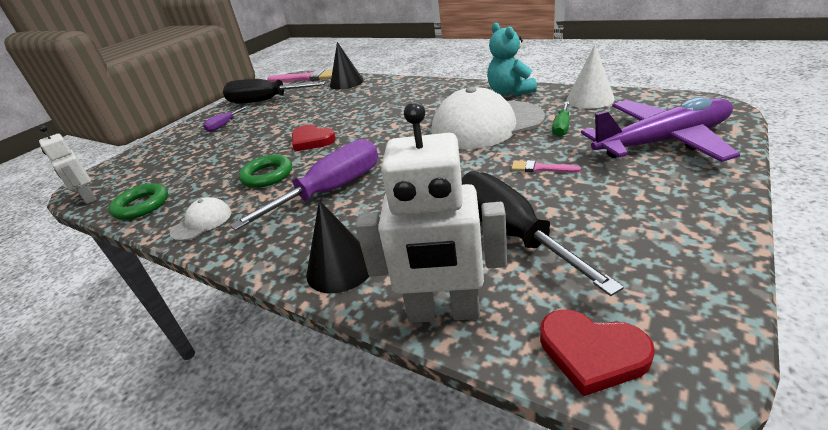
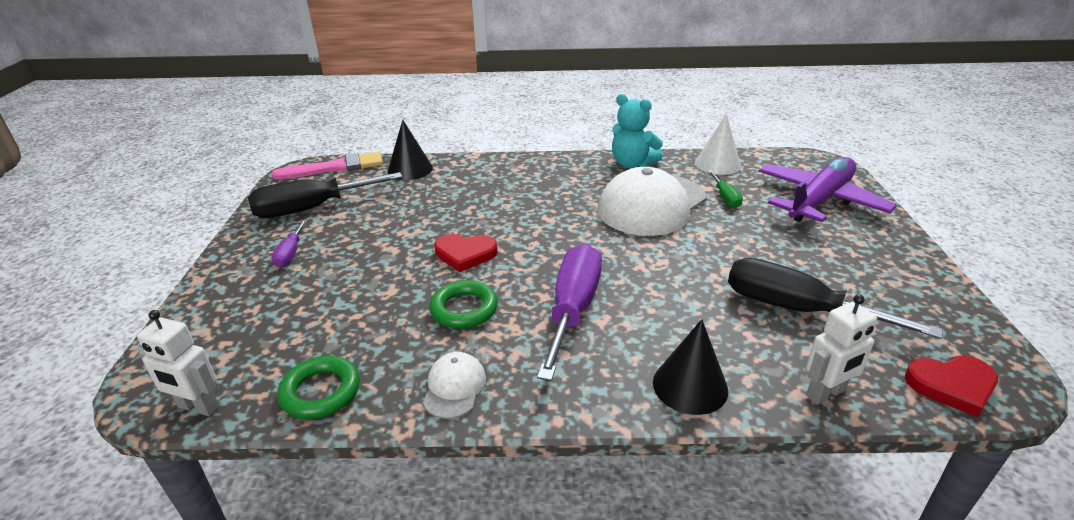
camera: 35 degrees left, 0 degrees up
(444, 312) = (826, 393): white robot -> white robot, size x0.61
(541, 168) = (753, 242): pink brush -> none

